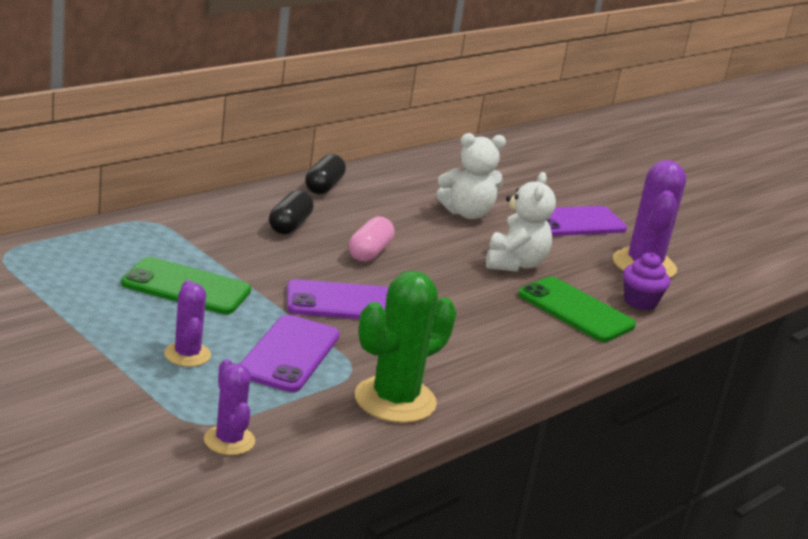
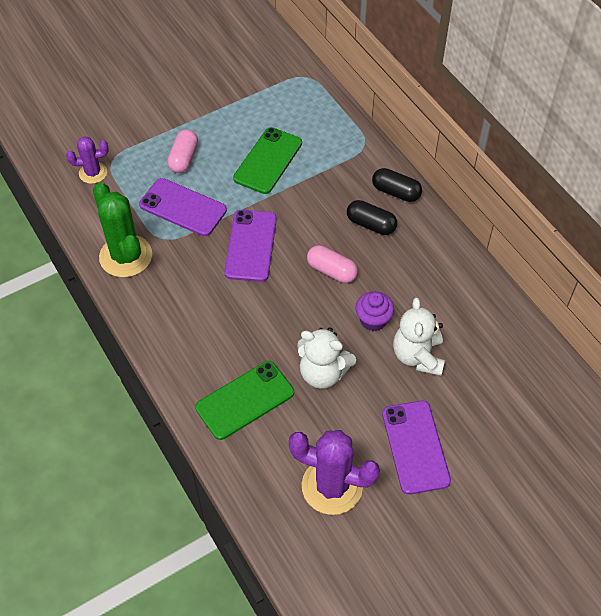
camera: 105 degrees right, 30 degrees up
(187, 355) = (183, 158): purple cactus -> pink capsule
(324, 186) = (450, 254): black capsule -> black capsule (396, 192)
(640, 302) = (261, 458): purple cupcake -> purple cupcake (373, 320)

